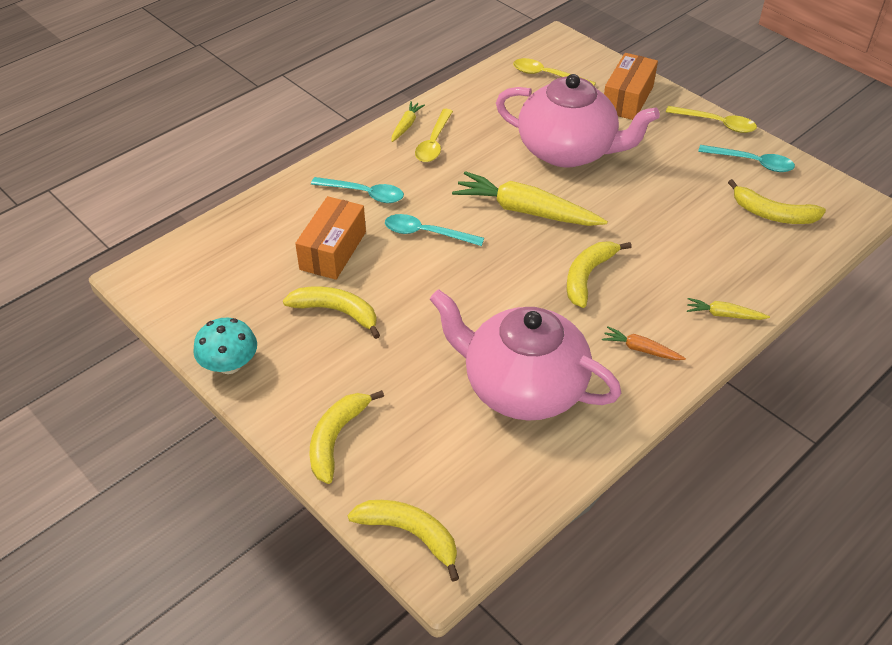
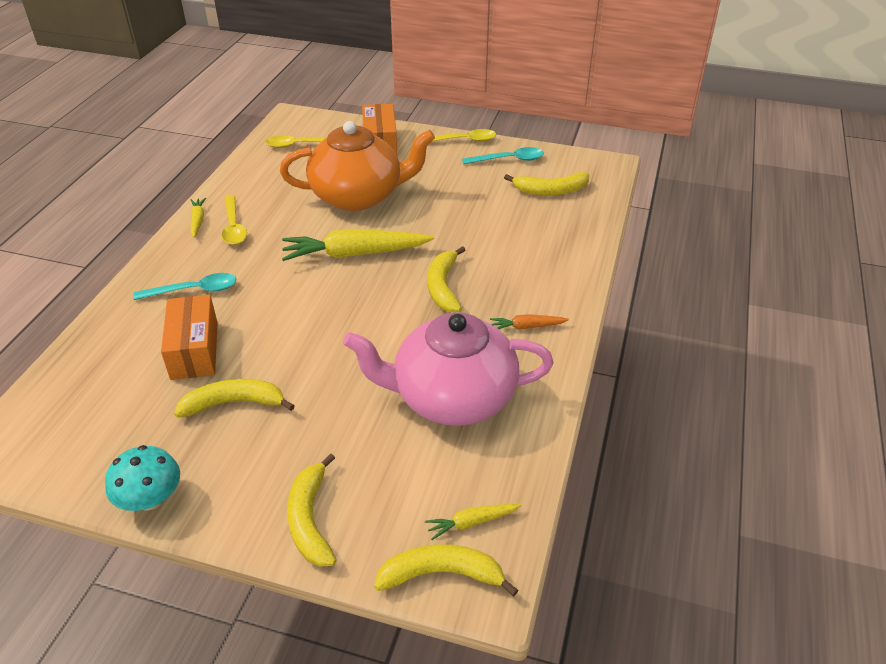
camera: 30 degrees left, 5 degrees down
(426, 233) = (277, 303): turquoise spoon -> none
(568, 151) = (358, 196): pink teapot -> orange teapot
(724, 315) = (570, 276): yellow carrot -> yellow carrot (472, 522)

